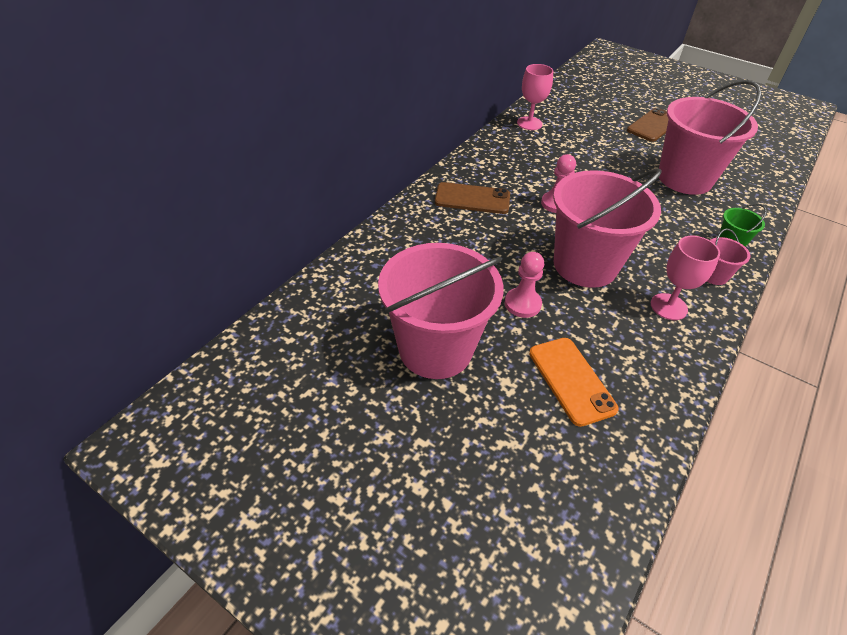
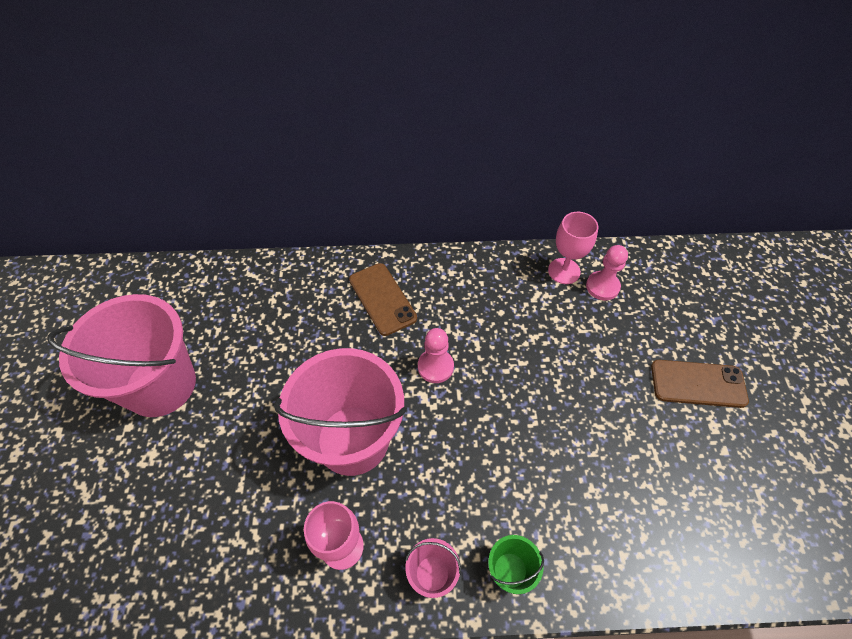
camera: 55 degrees right, 10 degrees up
(522, 304) = (257, 416): pink pawn -> pink pawn (602, 286)
(571, 380) = (180, 504): orange phone -> none
(684, 179) = (607, 467): pink bucket -> none

